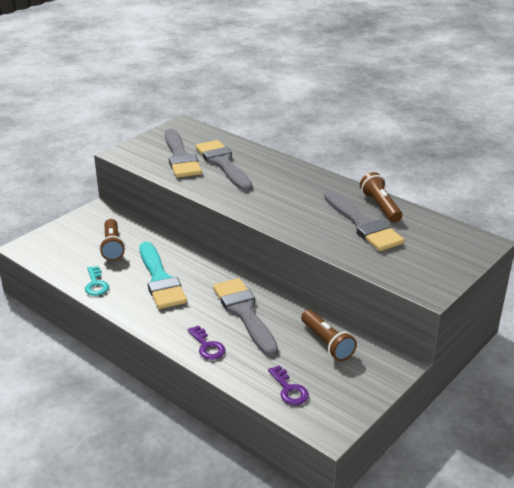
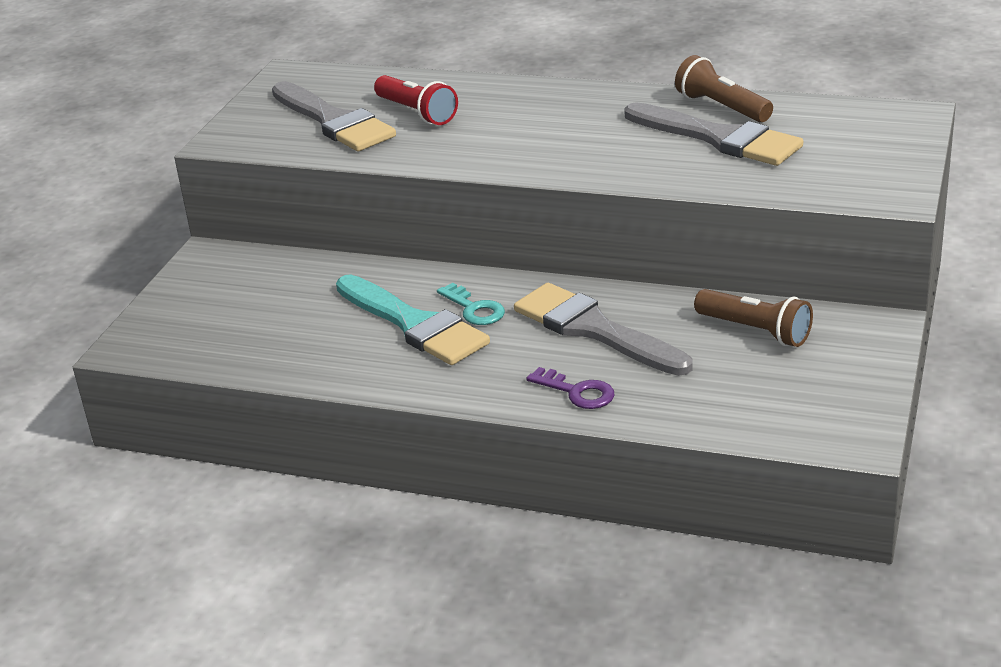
camera: 20 degrees left, 0 degrees up
(96, 284) = (310, 363): turquoise key -> turquoise key (474, 309)
(112, 247) = (287, 301): brown flashlight -> none
(223, 164) = (416, 113): grey brush -> red flashlight
(289, 389) = (753, 408): purple key -> none

